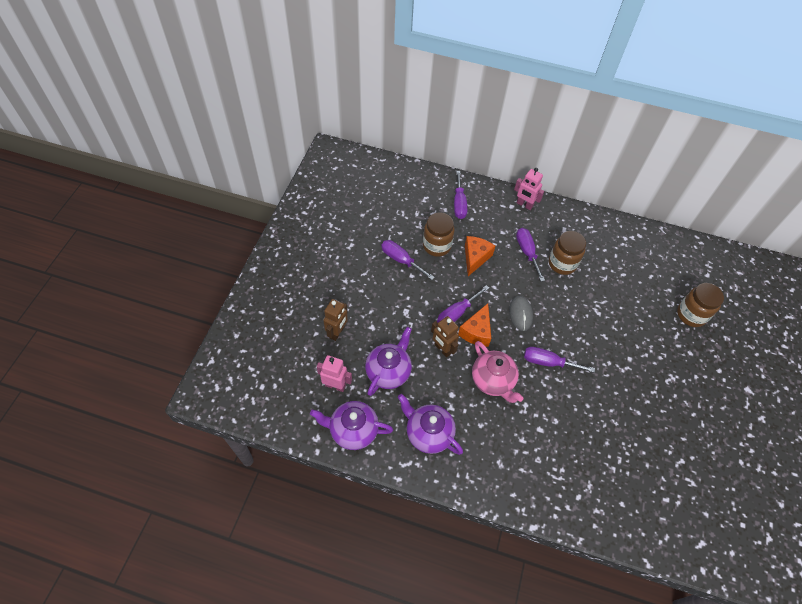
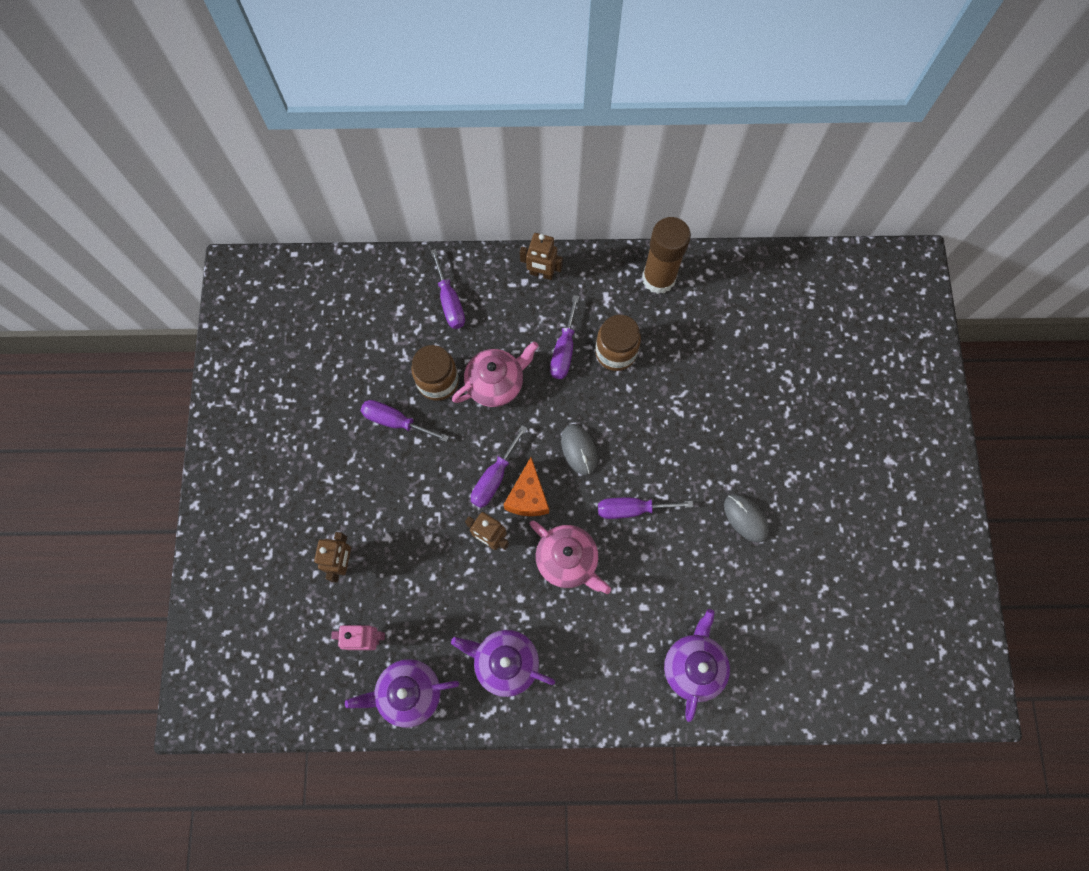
camera: 15 degrees left, 15 degrees up
(389, 371) = (429, 594): purple teapot -> purple teapot (693, 666)
(475, 258) = (496, 383): orange cheese -> pink teapot
(524, 205) = (541, 273): pink robot -> brown robot
(527, 252) = (564, 350): purple screwdriver -> purple screwdriver turned 135 degrees counterclockwise
(603, 229) = (658, 278): none -> brown glue stick
(631, 394) = (745, 518): none -> grey mouse
(691, 315) = (800, 375): brown jar -> none

